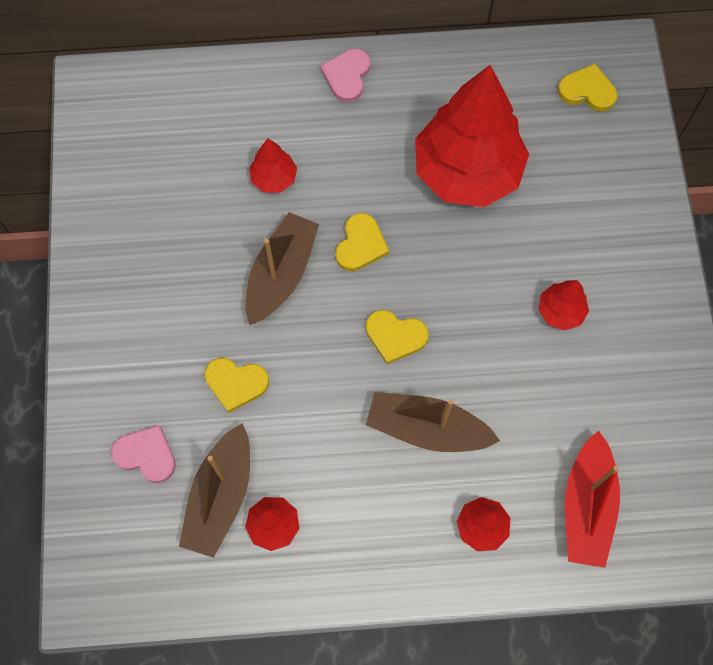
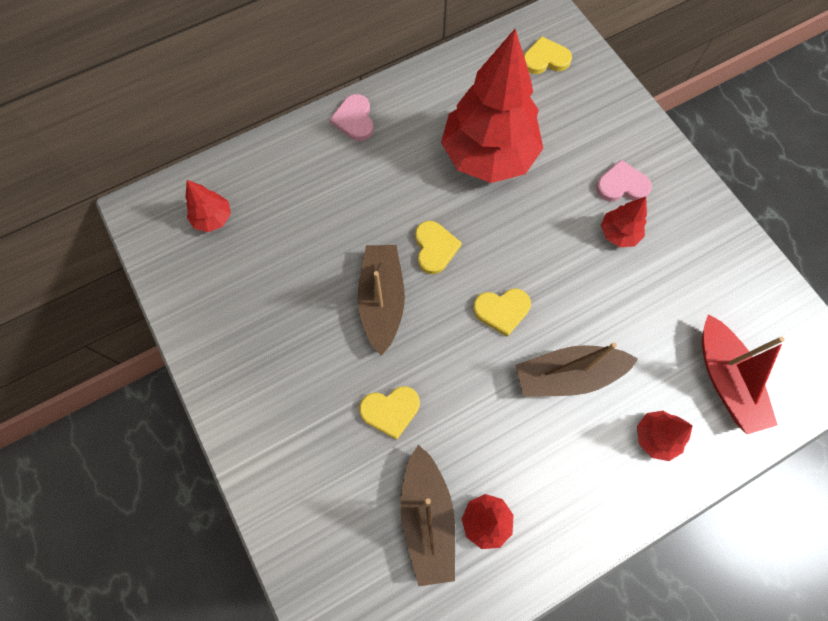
camera: 25 degrees left, 0 degrees up
(146, 455) = (343, 512): pink heart -> pink heart (622, 185)
(274, 178) = (336, 224): red tree -> red tree (213, 218)

